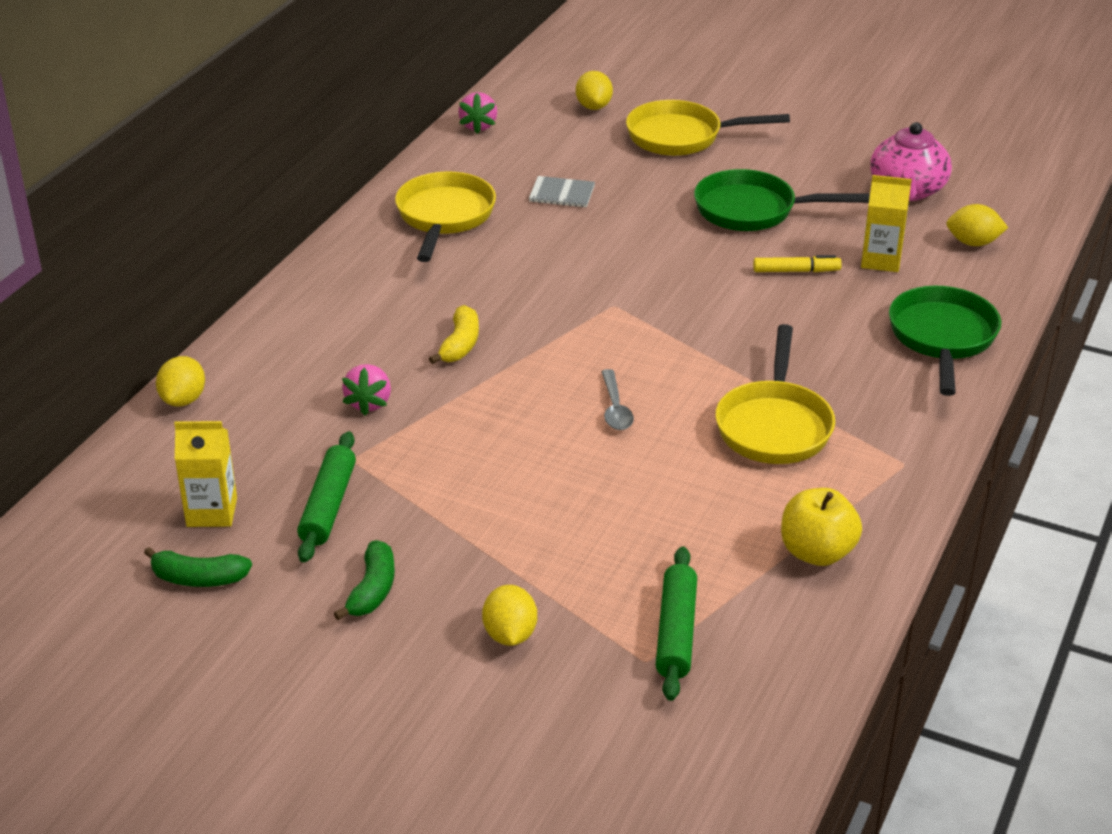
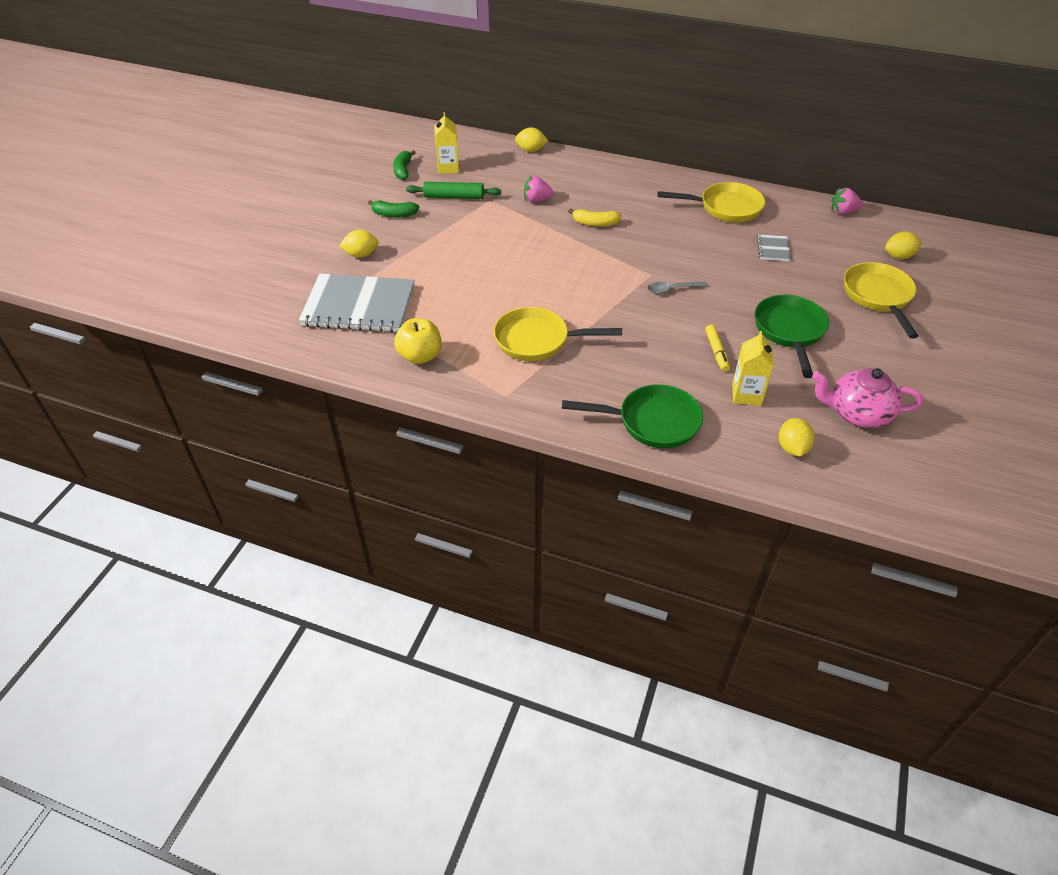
camera: 85 degrees right, 10 degrees up
(615, 408) = (545, 279): grey spoon -> grey spoon (672, 289)
(675, 632) = (359, 305): green rolling pin -> grey notebook

